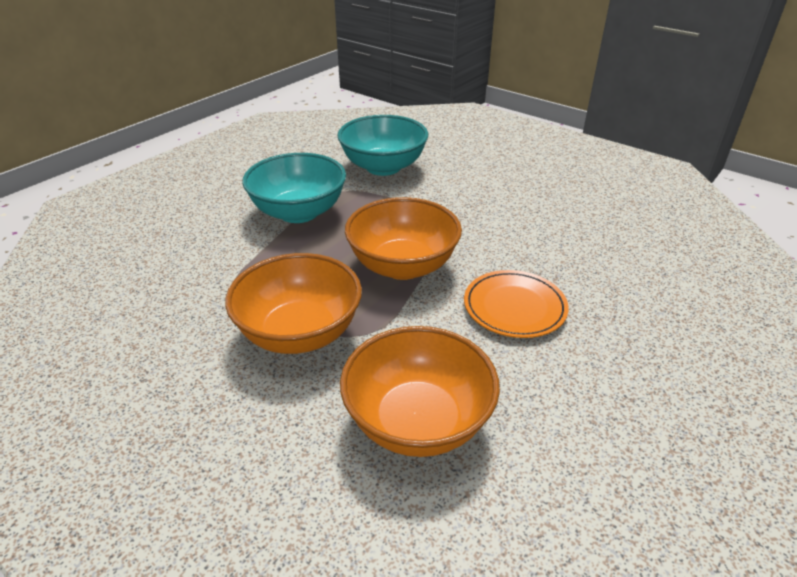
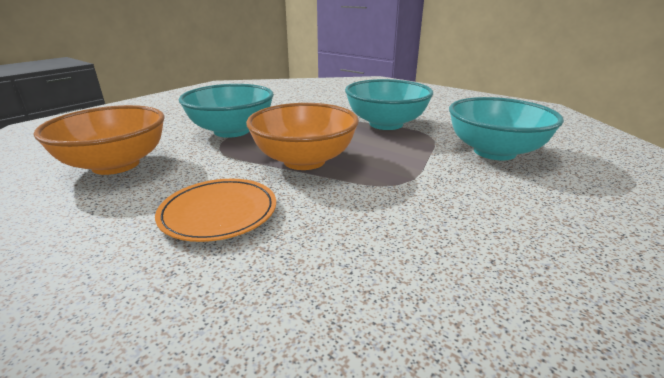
camera: 90 degrees right, 10 degrees down
(299, 333) = (232, 131): orange bowl -> turquoise bowl

